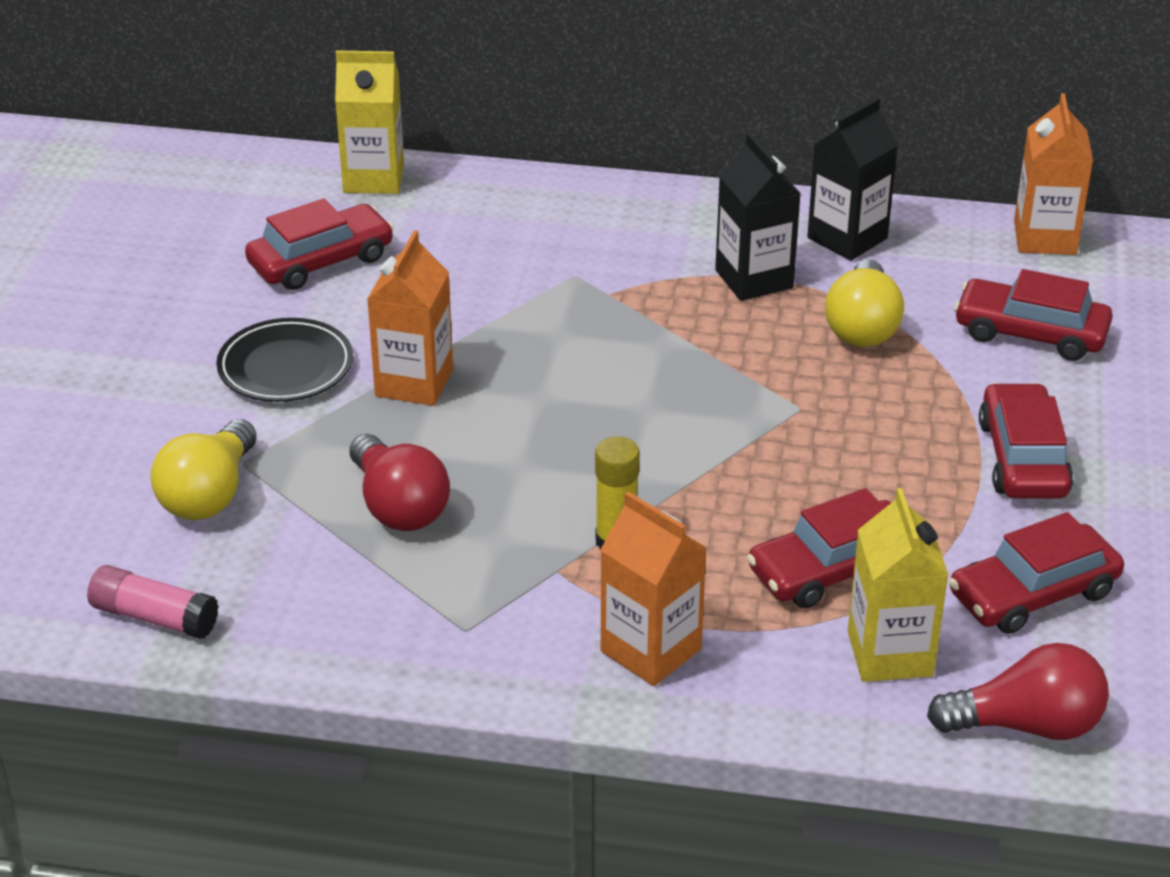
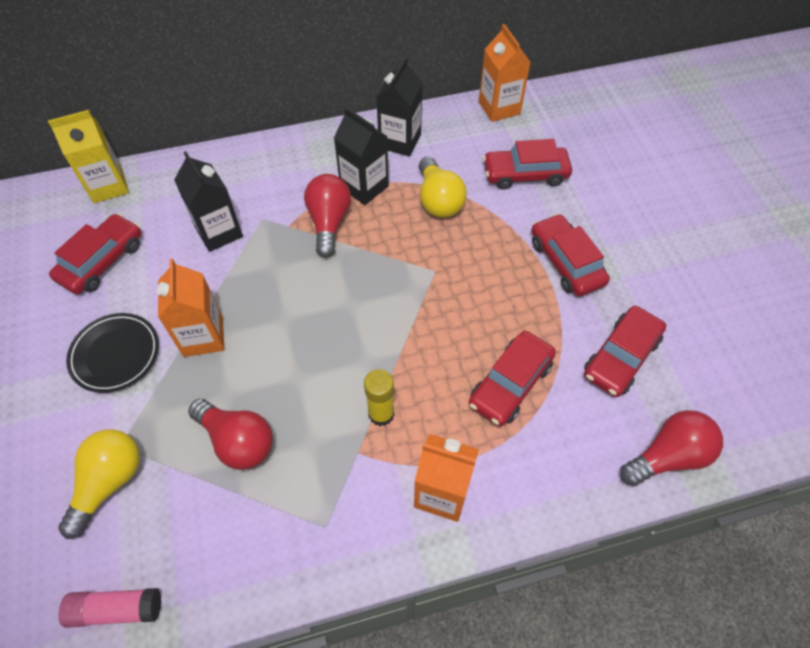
camera: 25 degrees left, 20 degrees up
(209, 494) = (109, 482): yellow light bulb -> yellow light bulb turned 150 degrees counterclockwise
(502, 273) = (219, 232): none -> black carton
(672, 306) = (329, 222): none -> red light bulb
(890, 654) = (572, 435): yellow carton -> none

